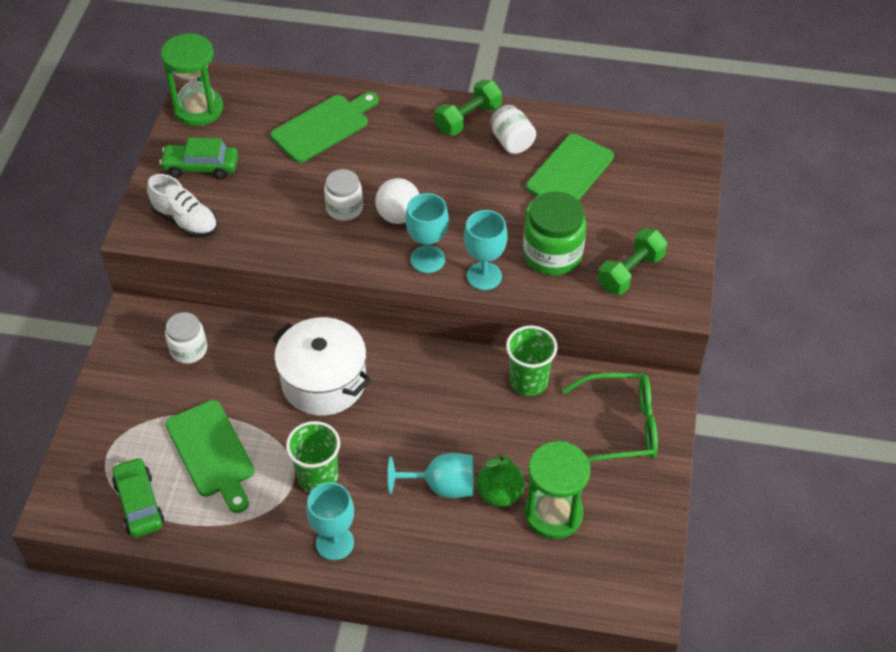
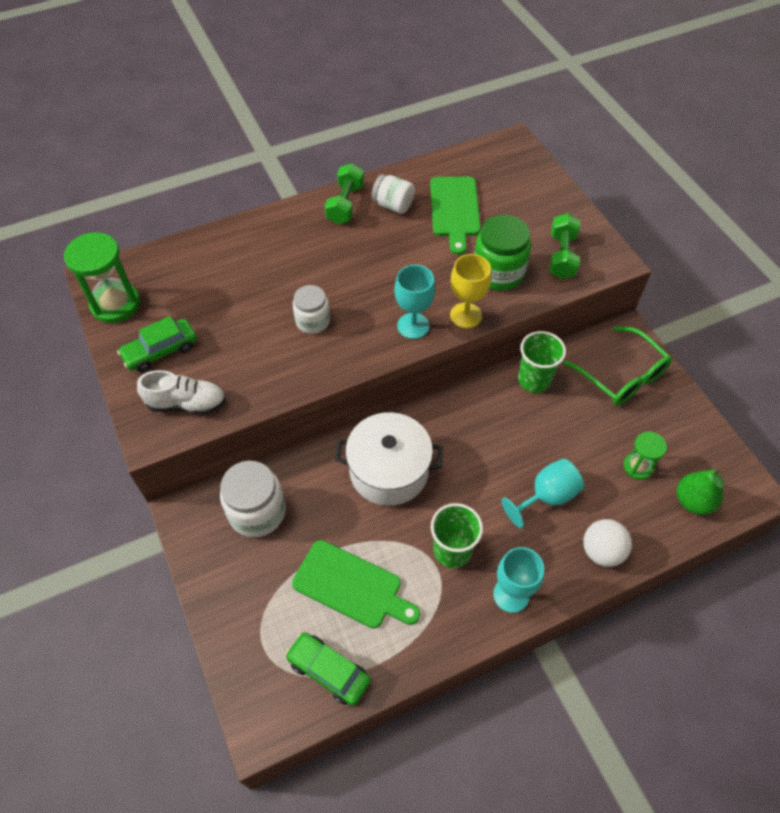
camera: 35 degrees left, 5 degrees up
(188, 349) = (257, 512): white jar -> white jar, size x1.57
(323, 127) = (237, 266): green cutting board -> none
(398, 216) = (360, 304): white ball -> white ball (601, 551)
(484, 276) = (466, 315): turquoise goblet -> yellow goblet
(500, 494) = (590, 476): green pear -> green pear (693, 501)
(553, 513) = (638, 466): green hourglass -> green hourglass, size x0.58
(620, 426) = (622, 375): green glasses -> green glasses turned 90 degrees clockwise

